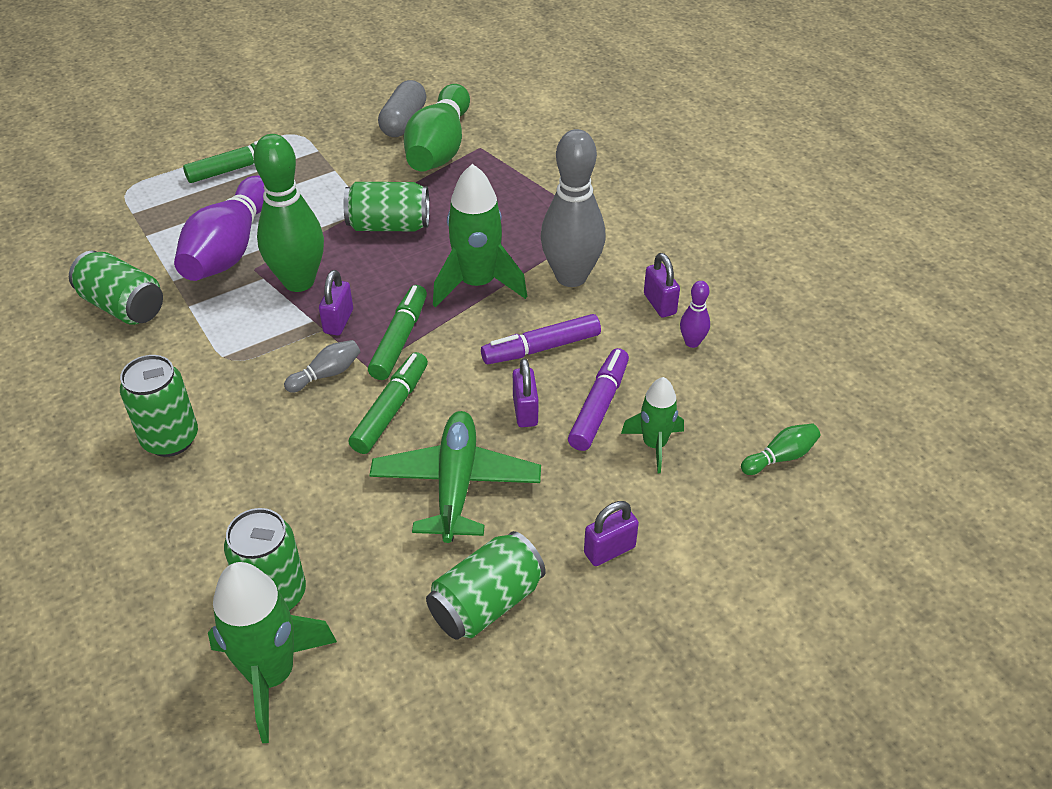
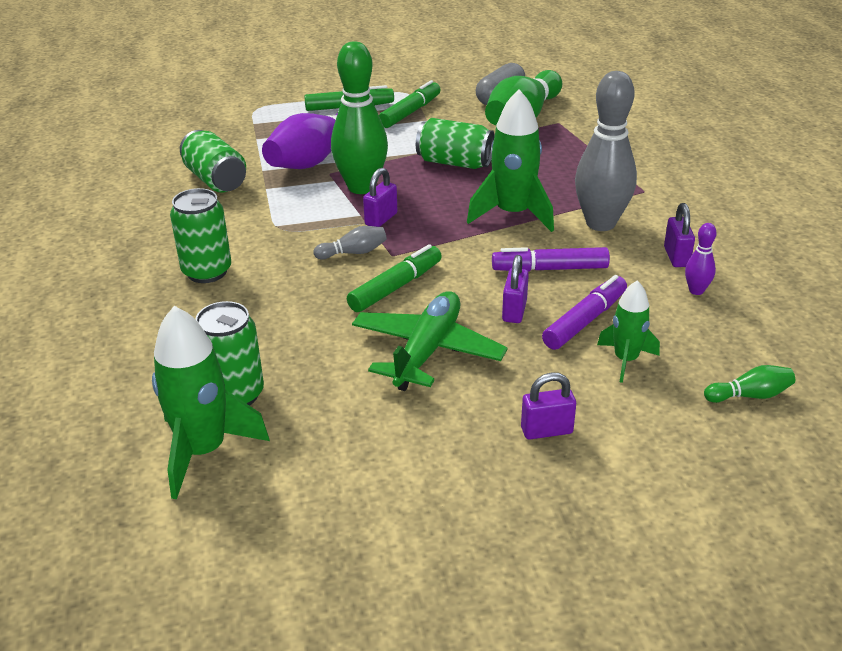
camera: 20 degrees right, 10 degrees down
(400, 339) = (427, 240): green marker -> green marker (410, 112)
(486, 603) = (413, 444): green can -> none

